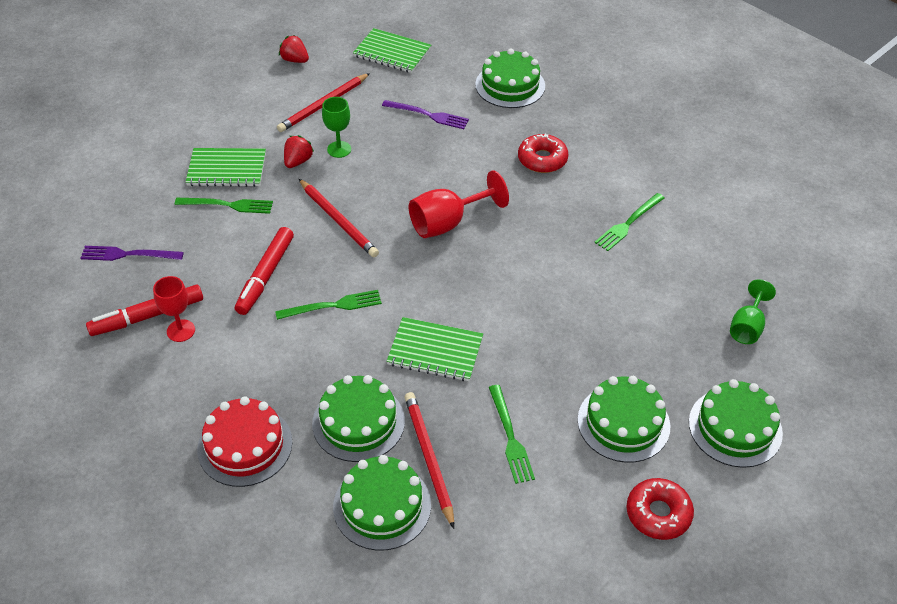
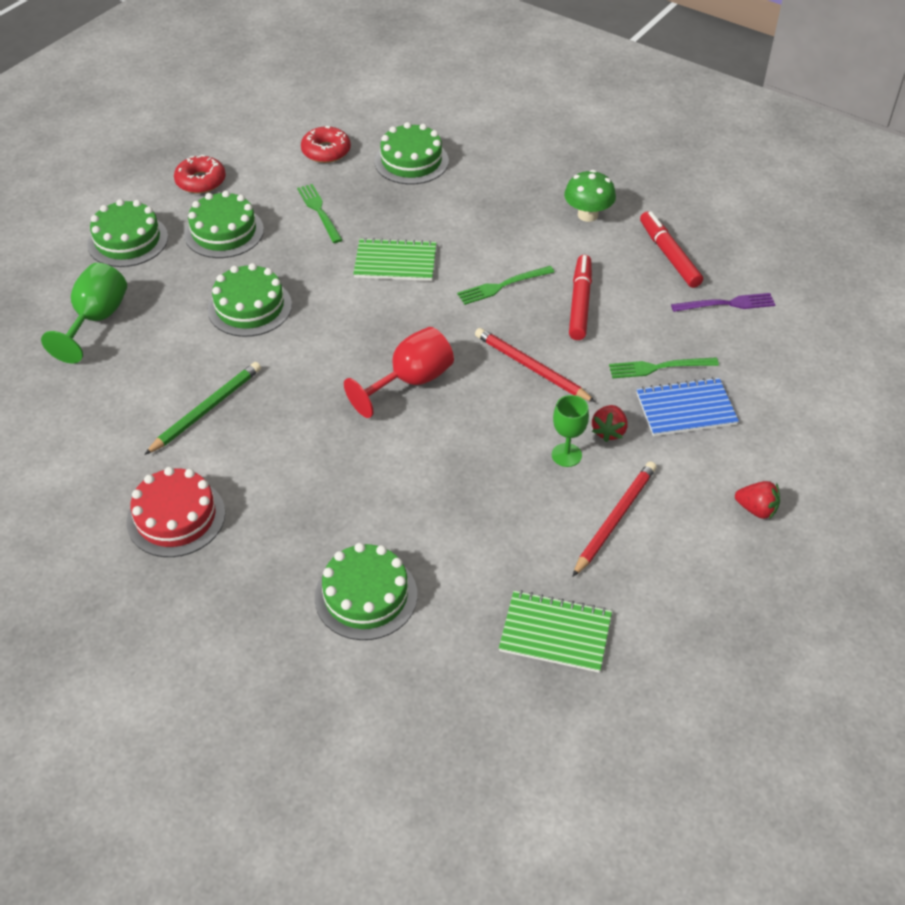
camera: 170 degrees right, 0 degrees up
(147, 316) = (669, 255): red marker -> red marker turned 75 degrees counterclockwise
(181, 331) = (631, 248): red goblet -> none
(203, 383) = (588, 215): none -> green mushroom
(227, 169) = (686, 409): green notebook -> blue notebook
(245, 445) = (531, 181): red cake -> red cake (176, 517)
(295, 60) = (692, 594): red strawberry -> red strawberry (756, 509)
(358, 422) = (446, 205): green cake -> green cake (250, 307)
(428, 115) = (470, 524): purple fork -> none
(428, 458) = (383, 191): red pencil -> none
(542, 159) = (310, 478): red donut -> red donut (326, 151)
(628, 223) = (206, 409): green fork -> green pencil
(747, 326) = (96, 320): green goblet -> green goblet, size x1.52

